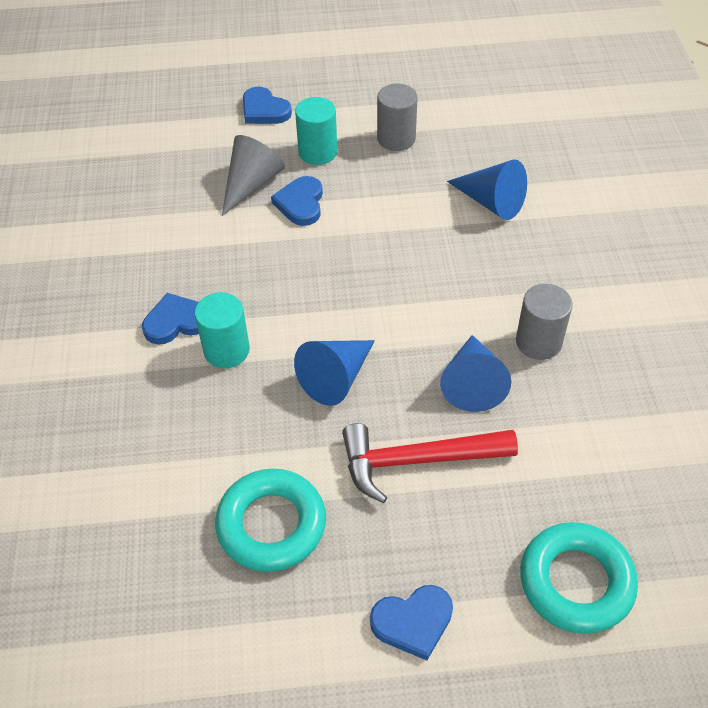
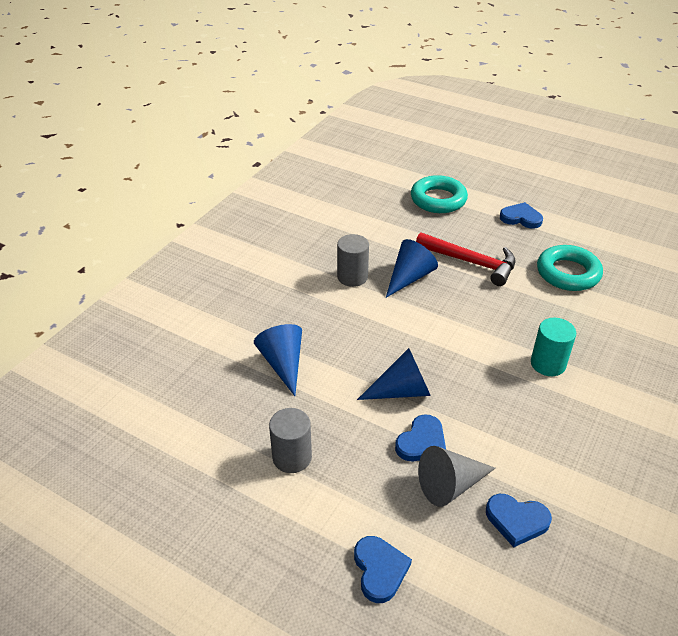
camera: 145 degrees left, 10 degrees down
(176, 322) = (576, 400): blue heart -> blue heart (516, 520)
(318, 152) = (369, 484): turquoise cylinder -> none
(336, 378) = (486, 316): blue cone -> blue cone (401, 391)

